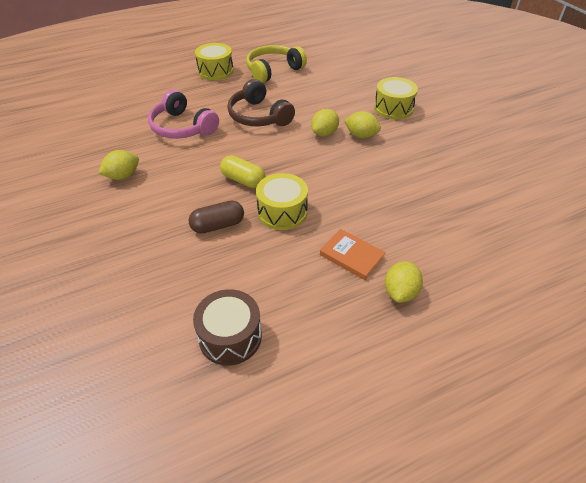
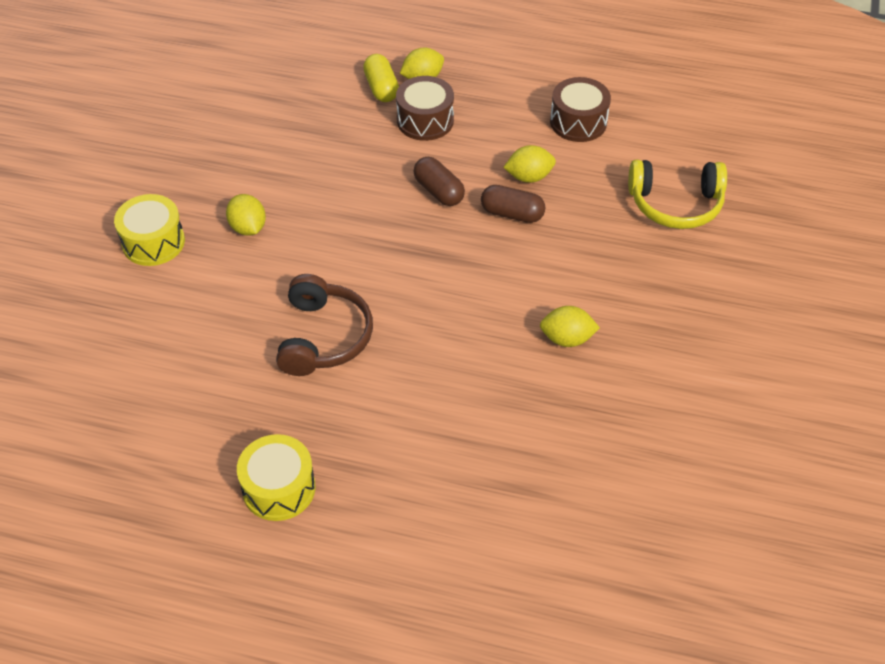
camera: 140 degrees left, 5 degrees up
(182, 127) = (437, 381): pink headphones -> none
(243, 180) = (440, 250): yellow capsule -> yellow capsule (381, 88)
(273, 70) = (196, 425): yellow headphones -> yellow headphones (675, 204)
(282, 212) = (438, 191): yellow drum -> brown capsule
(324, 133) = (282, 257): yellow lemon -> yellow lemon (529, 177)
(351, 256) = (425, 121): orange book -> brown drum

